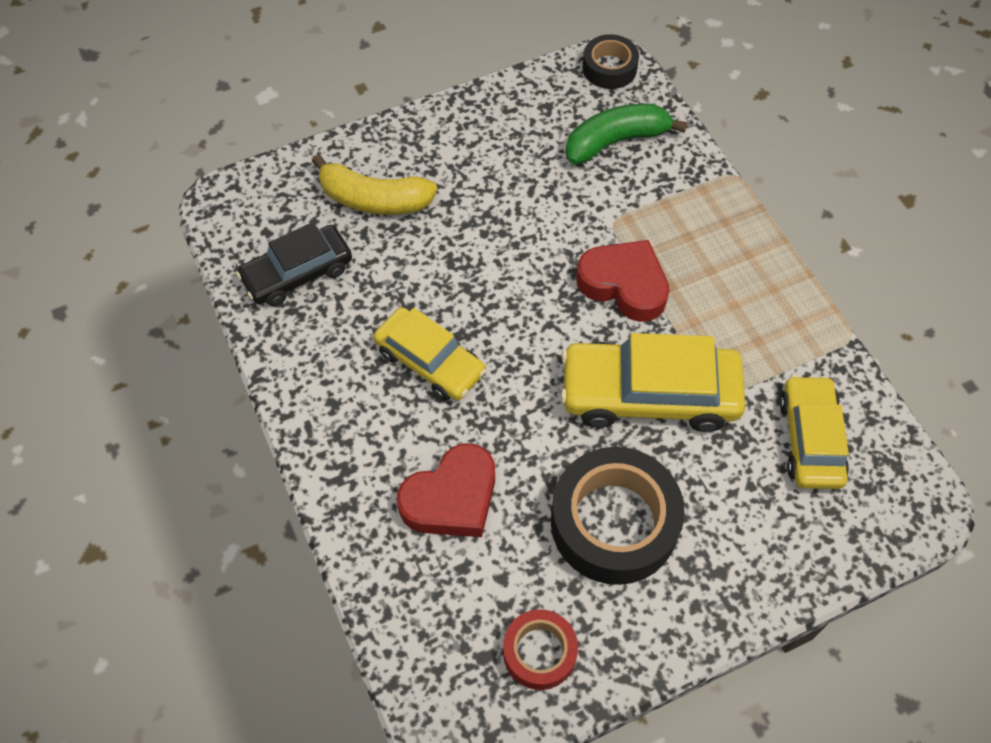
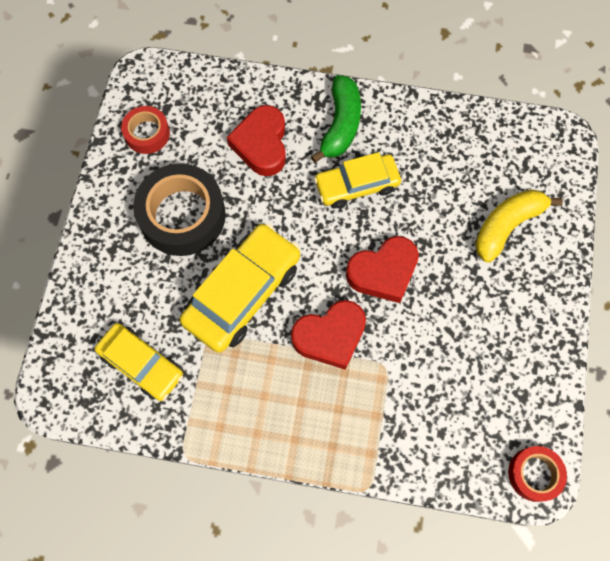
camera: 125 degrees right, 10 degrees up
(297, 273) = (475, 150): black car -> none
(515, 278) = (383, 272): none -> red heart
(609, 68) = (534, 474): black tape -> red tape
(616, 141) = (456, 423): green banana -> green banana (340, 125)

